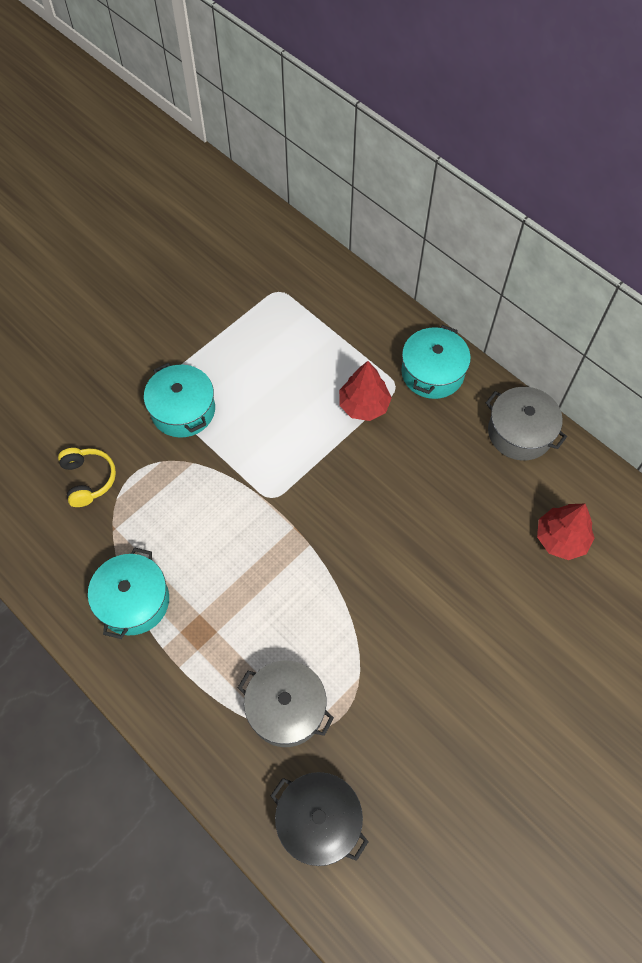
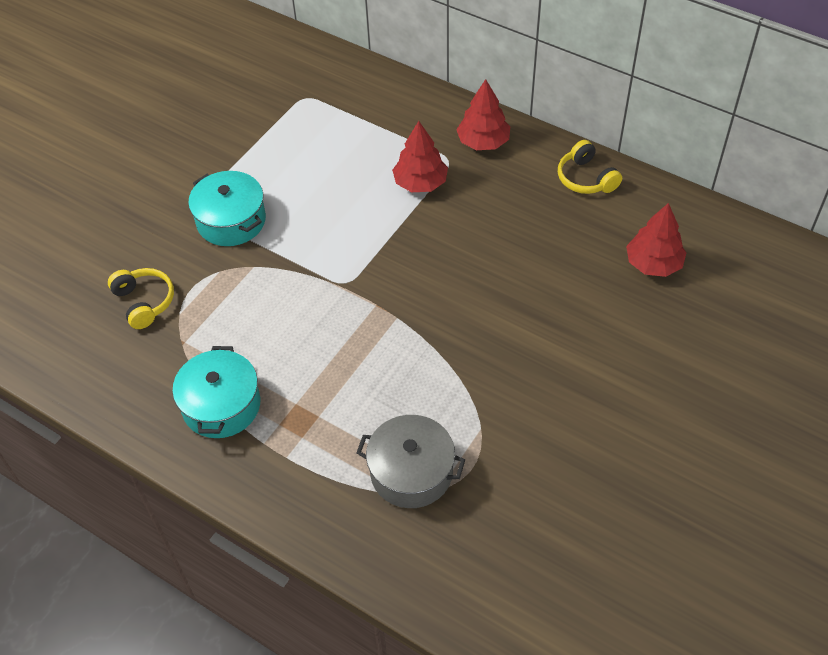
camera: 10 degrees left, 10 degrees down
(319, 821) = (473, 570): black pot -> none
(432, 373) = (483, 142): turquoise pot -> red tree
(520, 432) = (586, 178): grey pot -> yellow headphones

